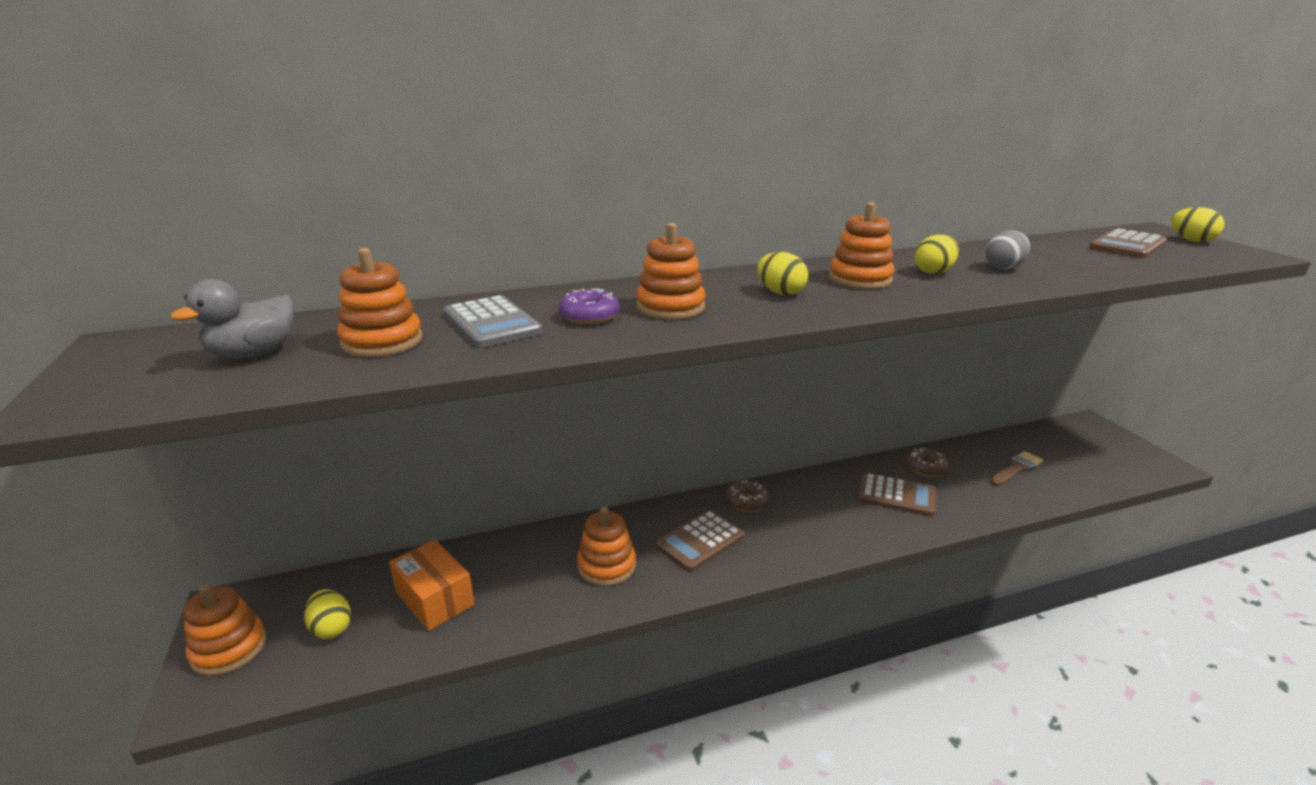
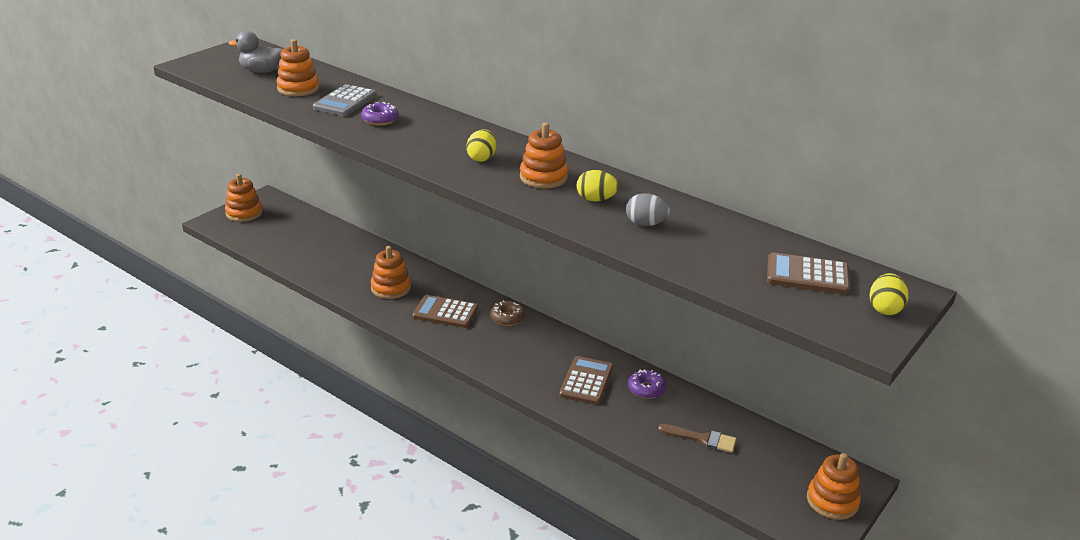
camera: 55 degrees right, 5 degrees up
(331, 628) = (276, 230): yellow egg -> none
(435, 598) = (318, 247): orange box -> none
(670, 307) = (418, 135): orange stacking toy -> orange stacking toy (832, 501)
(896, 495) = (586, 381): brown calculator -> brown calculator turned 150 degrees counterclockwise
(926, 468) = (646, 389): brown donut -> purple donut

